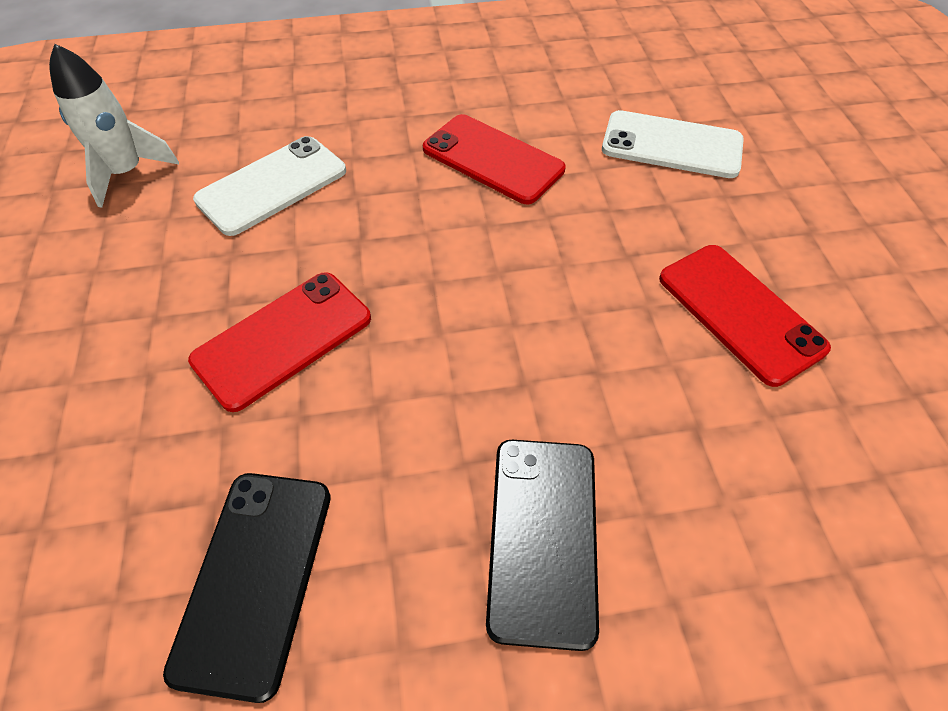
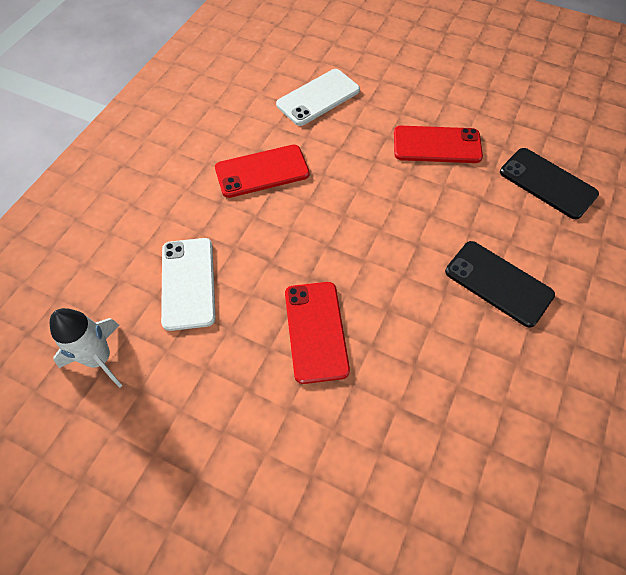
camera: 55 degrees left, 5 degrees up
(254, 578) = (451, 405): black phone -> black phone (547, 183)

